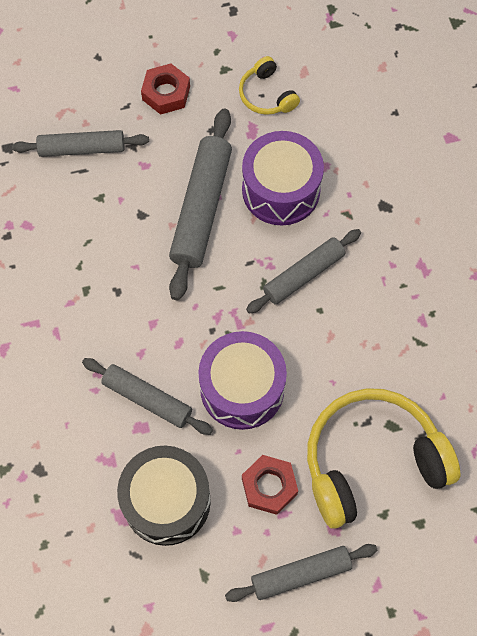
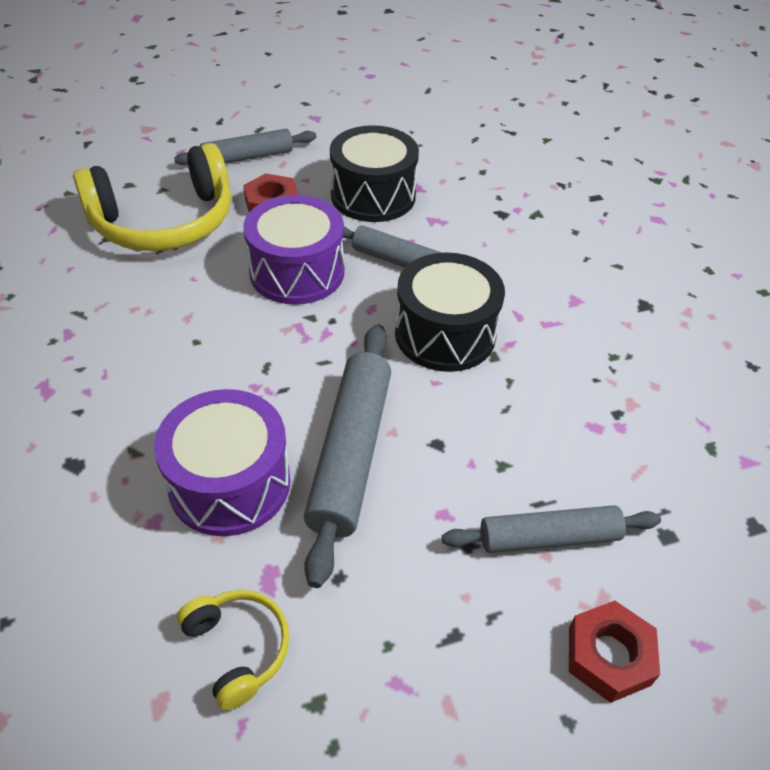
camera: 175 degrees right, 20 degrees down
(121, 313) = (445, 334): none -> black drum
(166, 93) = (424, 645): red nut -> red nut (609, 656)
(303, 275) = (211, 377): grey rolling pin -> none

